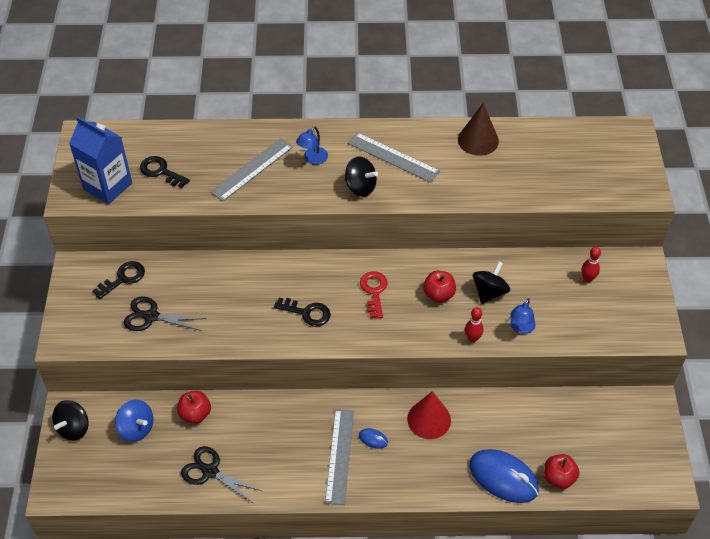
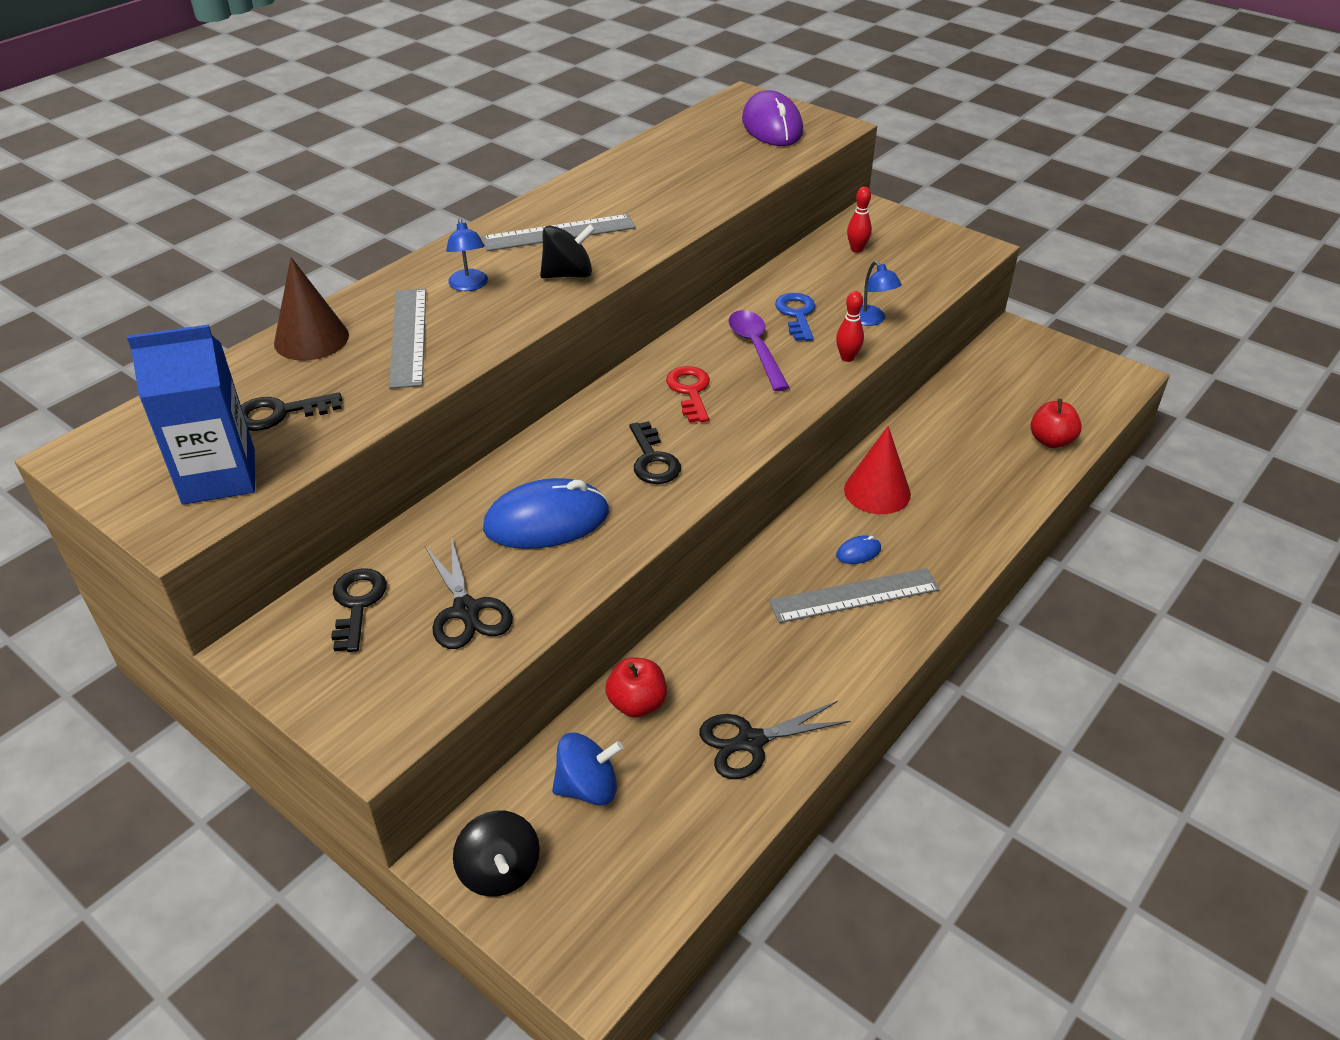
camera: 50 degrees left, 10 degrees down
(151, 316) = (466, 610): black scissors -> black scissors turned 75 degrees counterclockwise
(307, 313) = (653, 460): black key -> black key turned 105 degrees clockwise
(340, 456) = (854, 595): grey ruler -> grey ruler turned 60 degrees counterclockwise
(374, 291) = (690, 391): red key -> red key turned 45 degrees clockwise
(438, 294) = (755, 348): red apple -> purple spoon
(478, 140) = (621, 174): brown cone -> brown cone (311, 339)
(489, 292) = (796, 314): black spinning top -> blue key
(503, 477) = (1014, 479): blue mouse -> blue mouse (547, 521)
(610, 166) = (772, 126): none -> purple mouse

